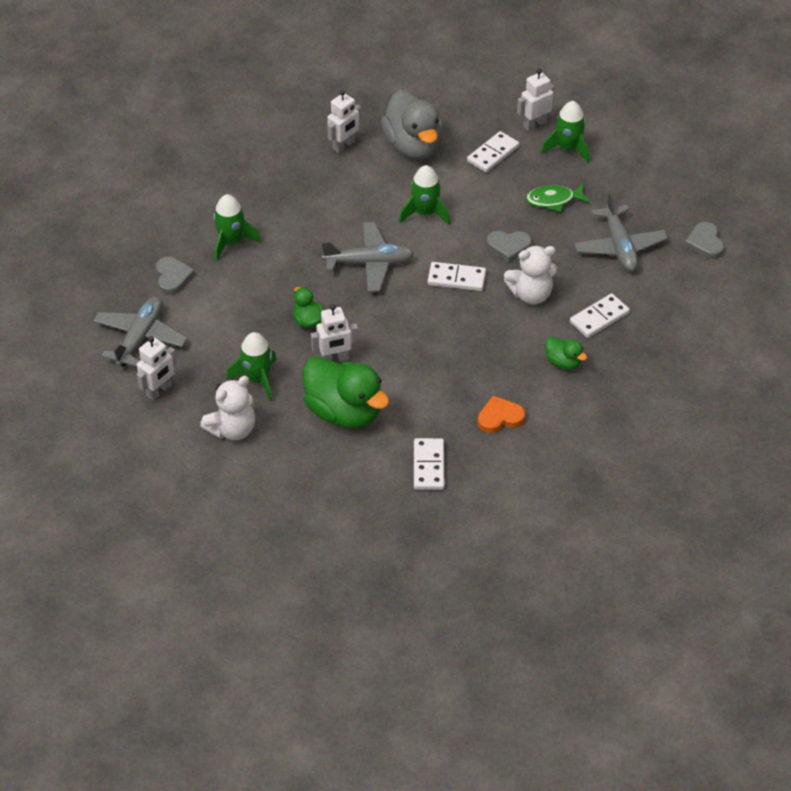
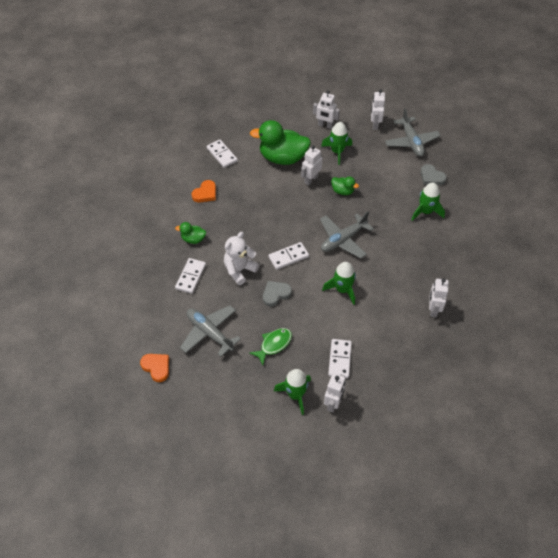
camera: 145 degrees right, 5 degrees up
(232, 429) = (325, 125): white teddy bear -> white robot
(413, 146) = (393, 335): grey duck -> none
(705, 243) = (156, 367): grey heart -> orange heart

